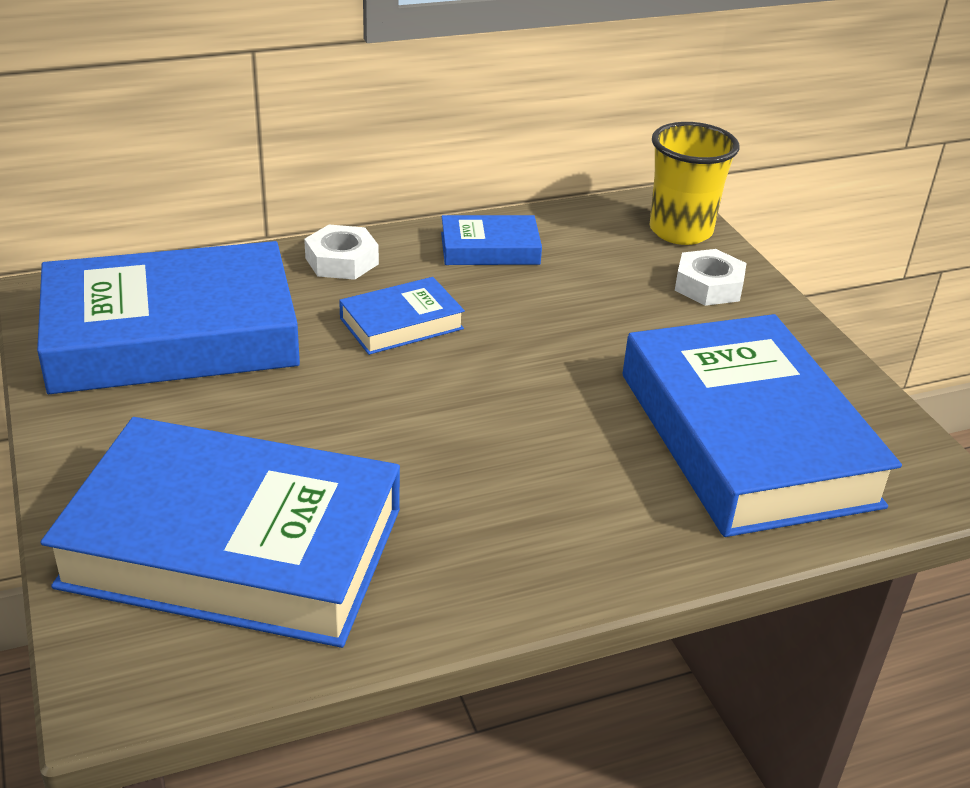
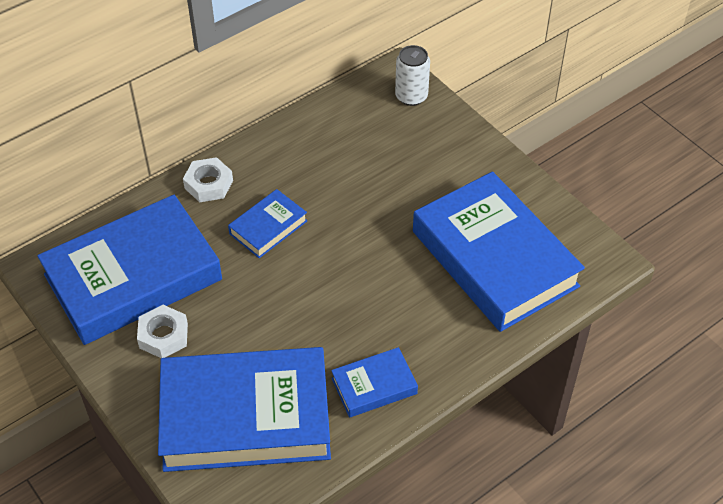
camera: 15 degrees left, 15 degrees up
(490, 248) = (297, 146): blue book -> blue book (374, 386)
(680, 231) = (411, 96): yellow cup -> white can
(708, 286) = (442, 142): white nut -> white nut (163, 336)

